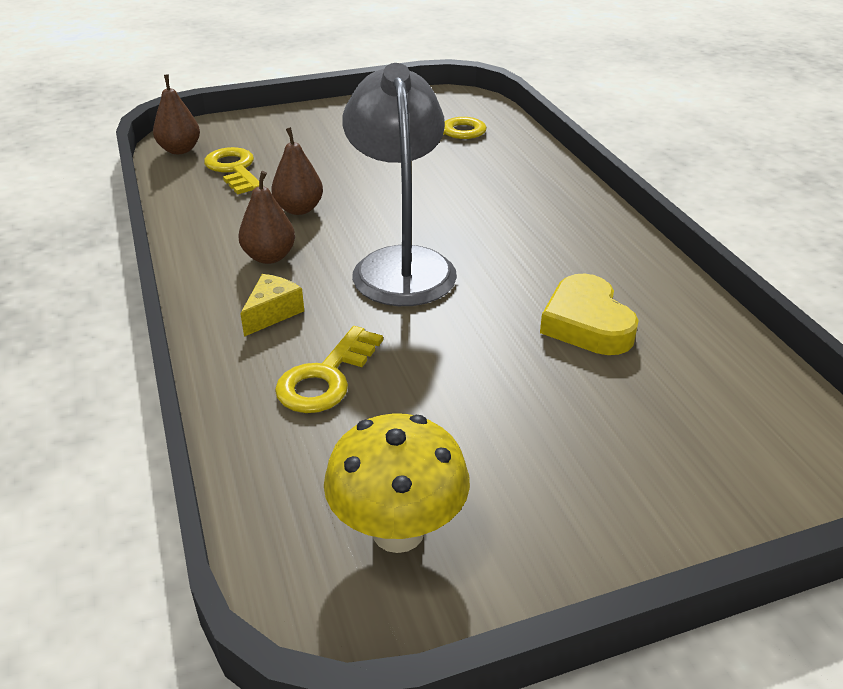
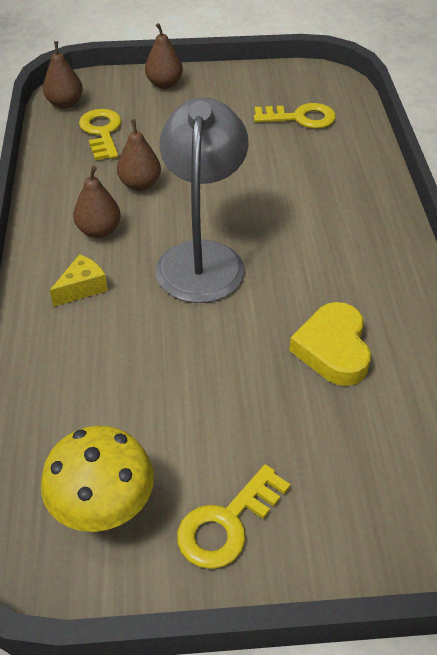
camera: 15 degrees right, 10 degrees up
(287, 121) = (164, 84): none -> brown pear
(325, 378) = (101, 359): yellow key -> yellow key (227, 524)

